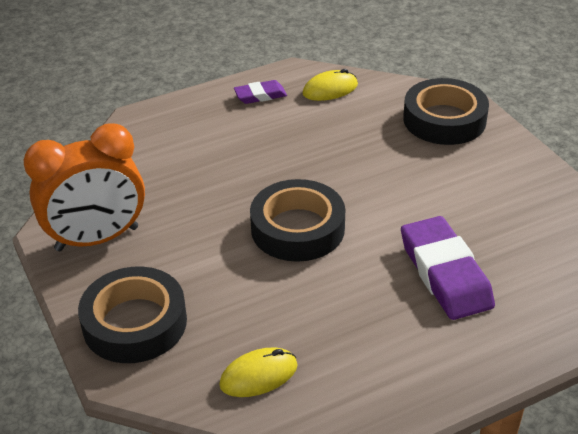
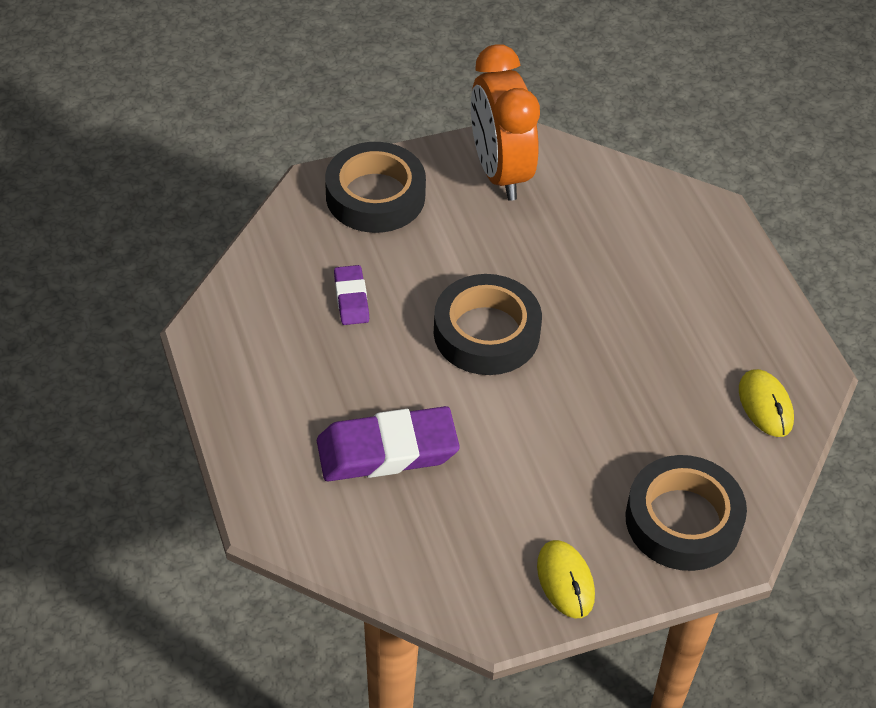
camera: 95 degrees right, 10 degrees up
(258, 375) = (287, 277): yellow mouse -> yellow mouse (565, 581)
(260, 95) = (755, 330): purple eraser -> purple eraser (351, 298)

